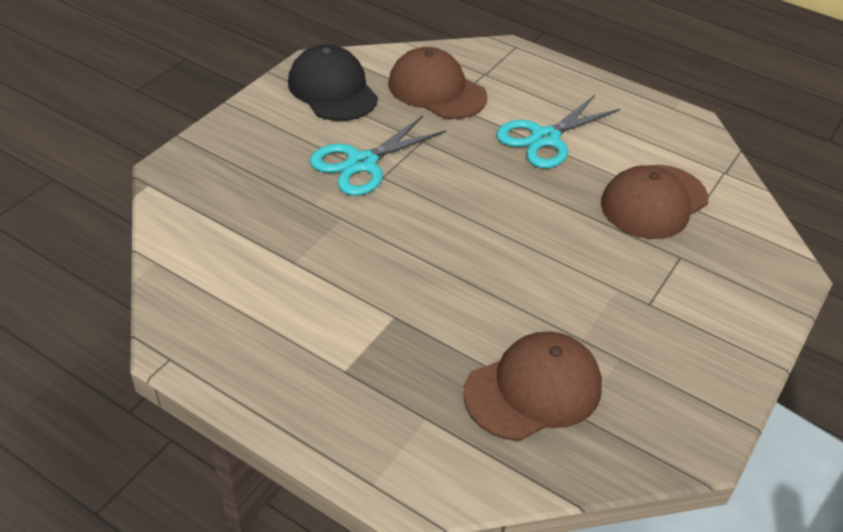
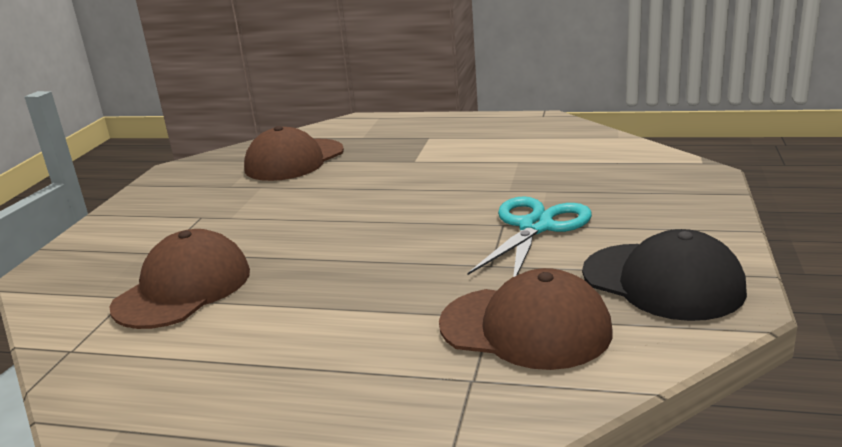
camera: 165 degrees right, 20 degrees down
(545, 138) = (334, 314): turquoise scissors -> none

